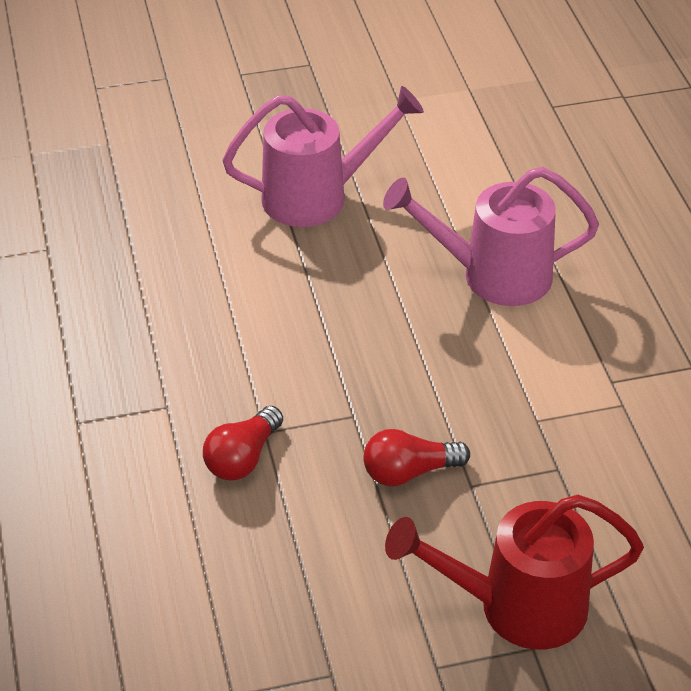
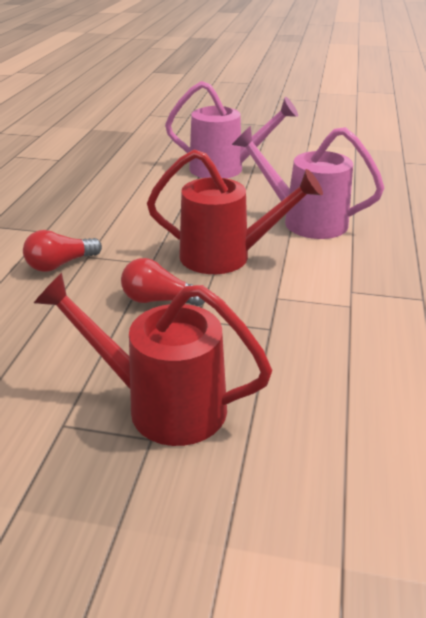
camera: 25 degrees right, 10 degrees down
(437, 374) = (226, 257): none -> red watering can

